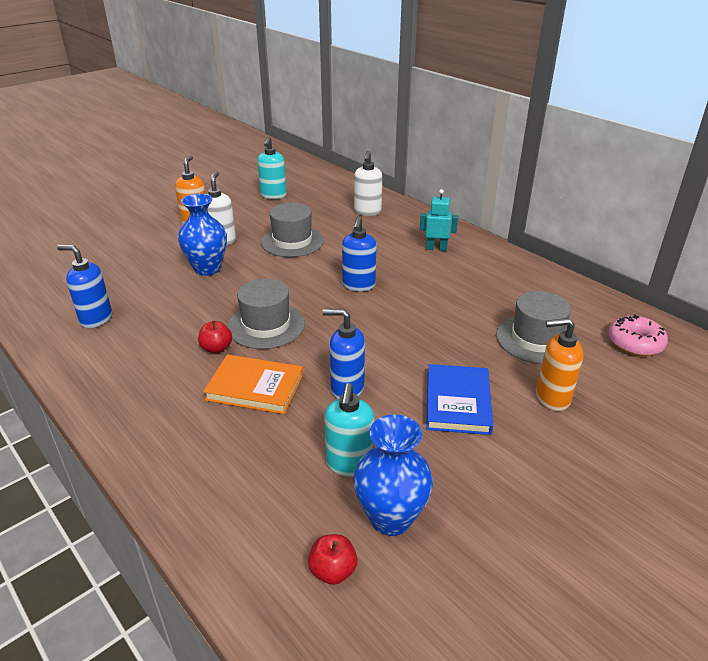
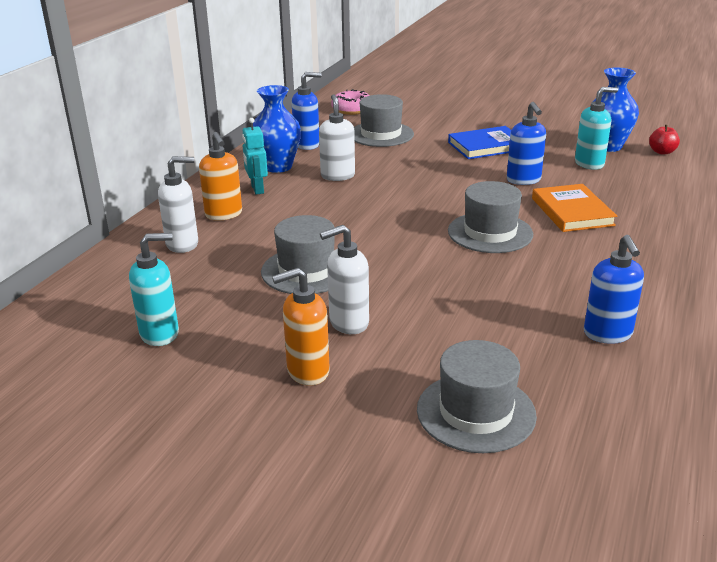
camera: 115 degrees left, 5 degrees down
(106, 253) = (476, 412): none -> grey hat
(207, 268) = (427, 305): blue vase -> blue vase (278, 167)
(216, 348) = (552, 244): red apple -> none
(358, 285) = (371, 209): blue soap dispenser -> blue soap dispenser (307, 145)
(438, 287) = (337, 176): none -> white soap dispenser
(552, 398) = (445, 124): orange soap dispenser -> orange soap dispenser (224, 214)

